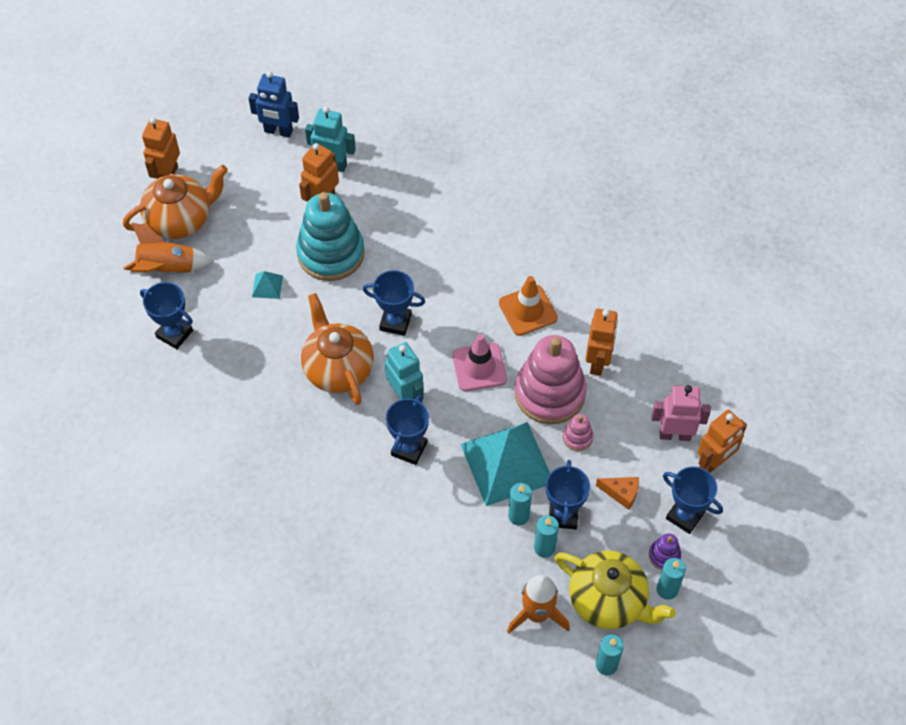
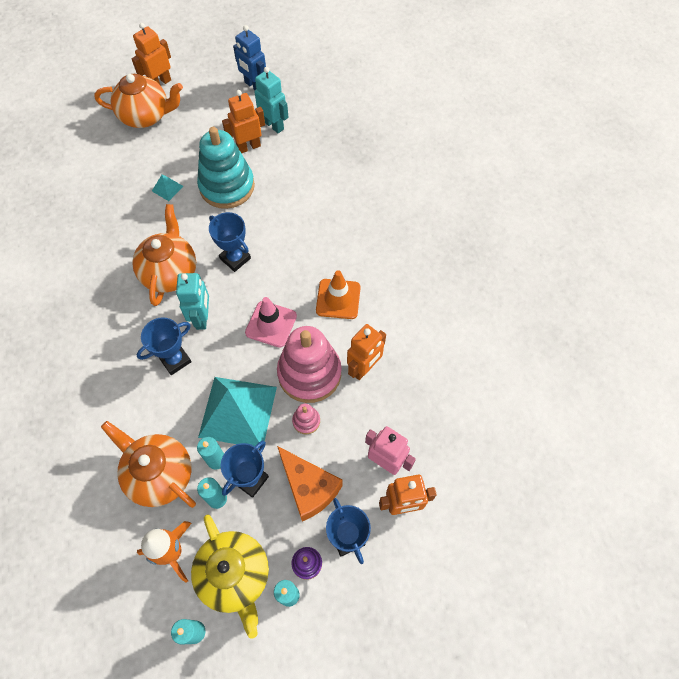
camera: 30 degrees right, 5 degrees up
(167, 269) = (112, 145): orange rocket -> none
(174, 334) = (82, 191): blue trophy -> none
(474, 557) = (159, 474): none -> orange teapot
(621, 493) = (309, 488): orange cheese -> orange cheese, size x1.88

